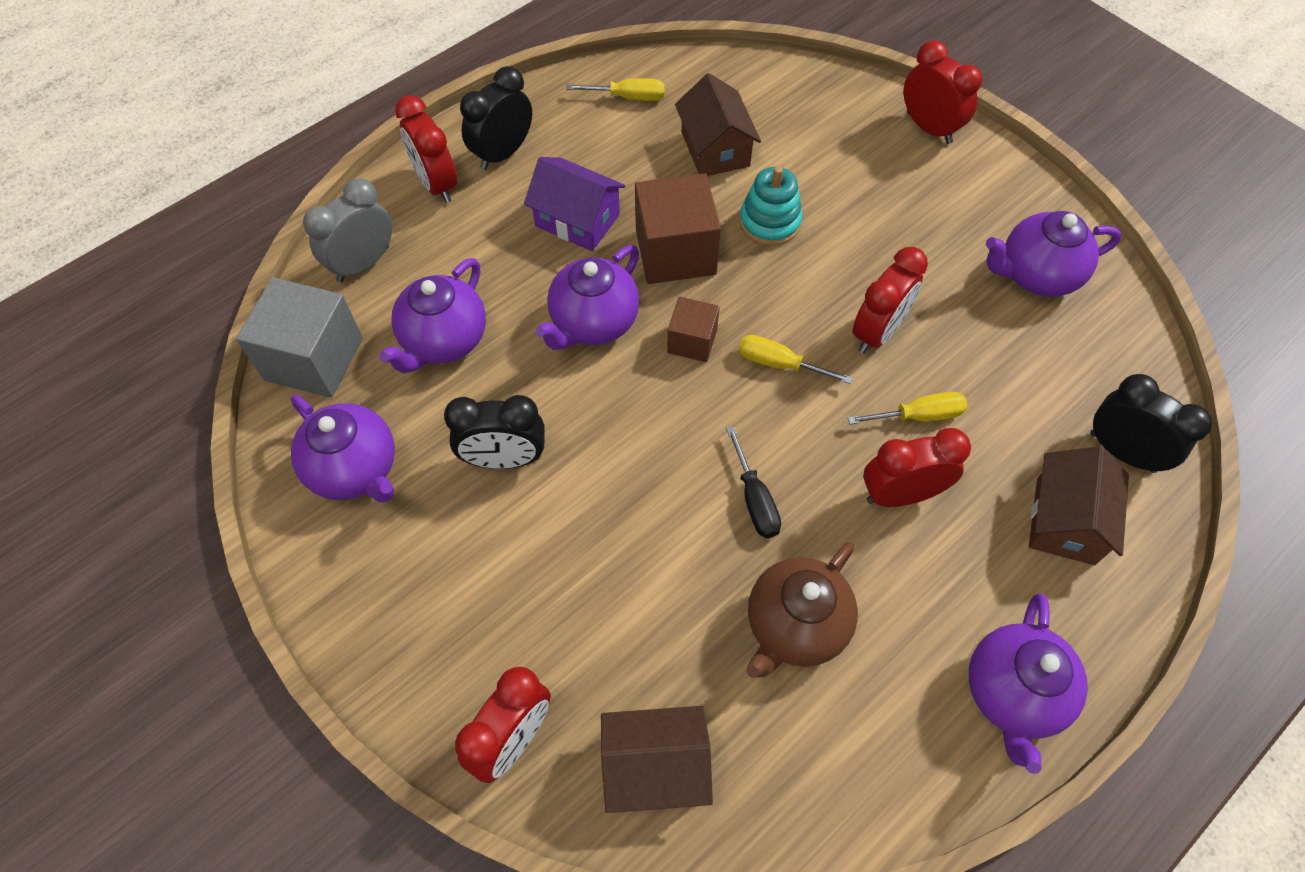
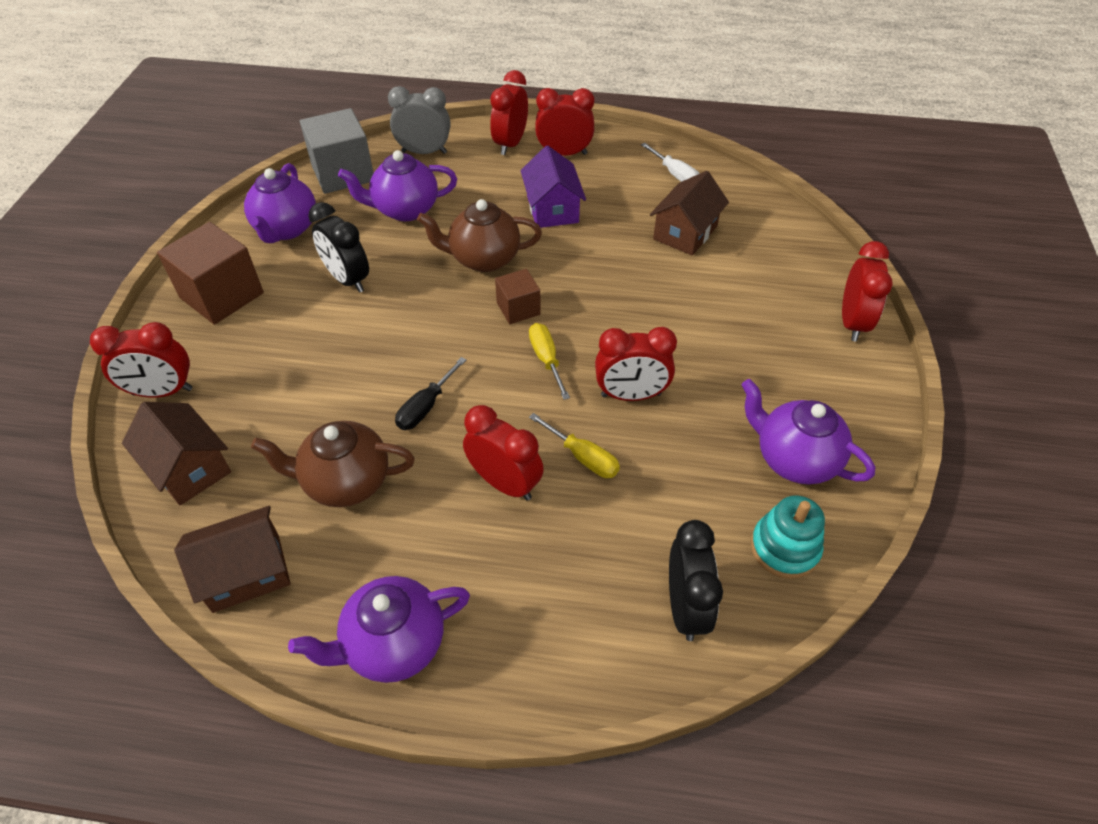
camera: 50 degrees right, 10 degrees down
(503, 153) = (564, 153): black clock -> red clock
(593, 323) = (483, 259): purple teapot -> brown teapot
(628, 97) = (675, 174): yellow screwdriver -> white screwdriver
(675, 252) = (579, 262): brown cube -> brown cube (221, 295)
(770, 222) = (658, 290): turquoise stacking toy -> turquoise stacking toy (784, 548)
(1065, 521) = (579, 600): brown house -> brown house (246, 572)

